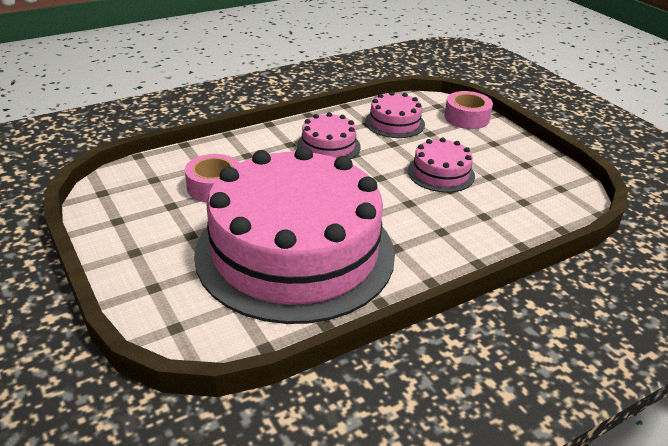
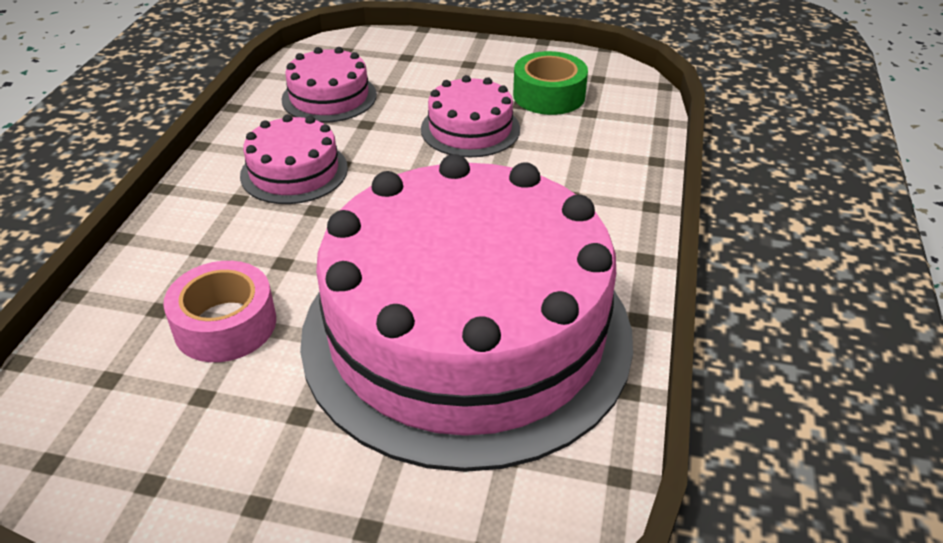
camera: 45 degrees left, 5 degrees up
(466, 118) = (399, 49): pink tape -> none
(513, 181) = (549, 95): none -> green tape

